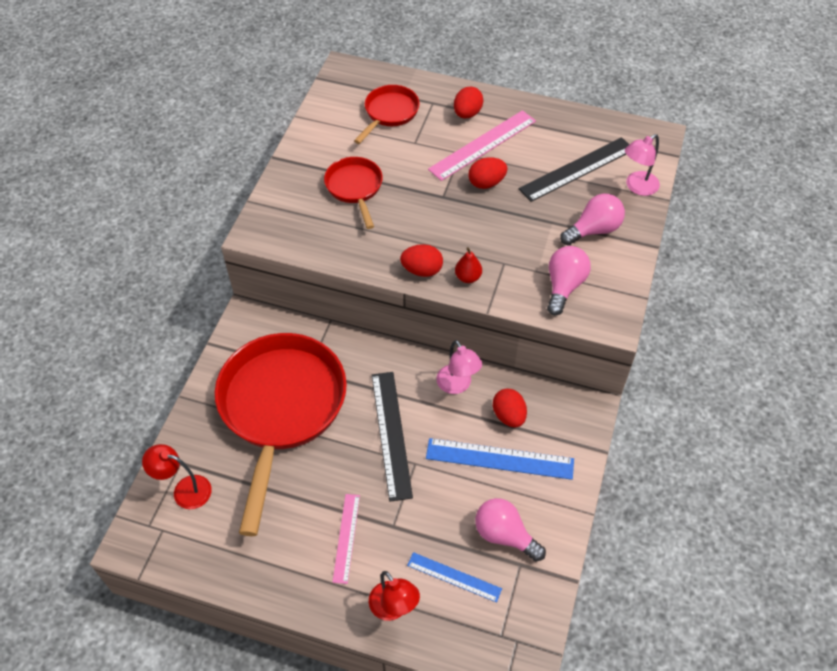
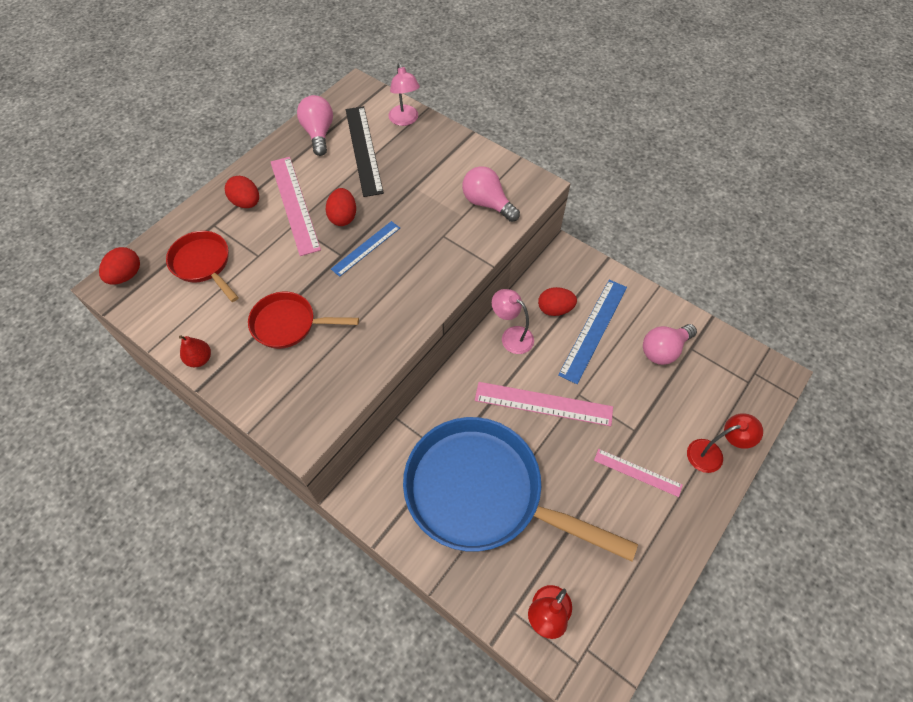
camera: 70 degrees left, 5 degrees up
(281, 408) = (482, 493): red pan -> blue pan
(391, 434) = (543, 403): black ruler -> pink ruler
(422, 270) = (422, 299): red egg -> red egg (126, 275)
(454, 577) = (692, 399): blue ruler -> blue ruler (366, 248)
(457, 385) = (511, 336): pink lamp -> pink lamp turned 135 degrees counterclockwise
(468, 277) = (447, 267): red pear -> red pear (200, 359)
(593, 230) = (436, 163): pink light bulb -> pink light bulb (319, 133)

